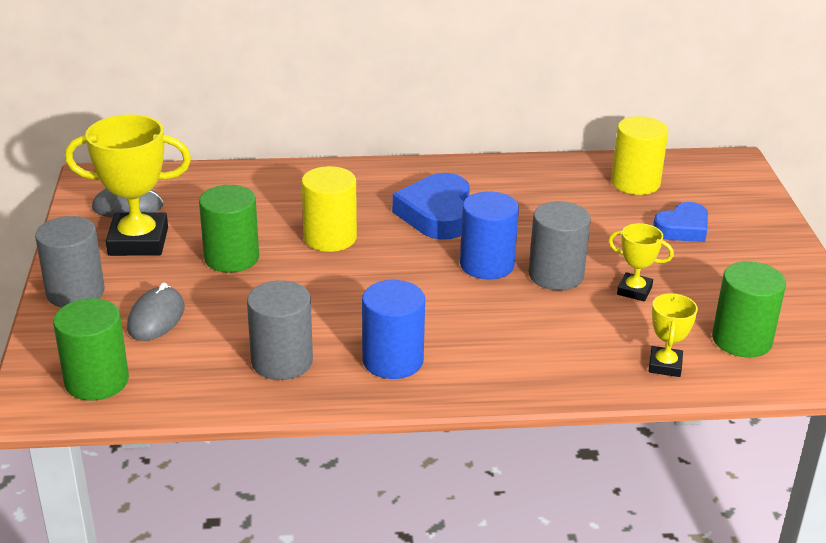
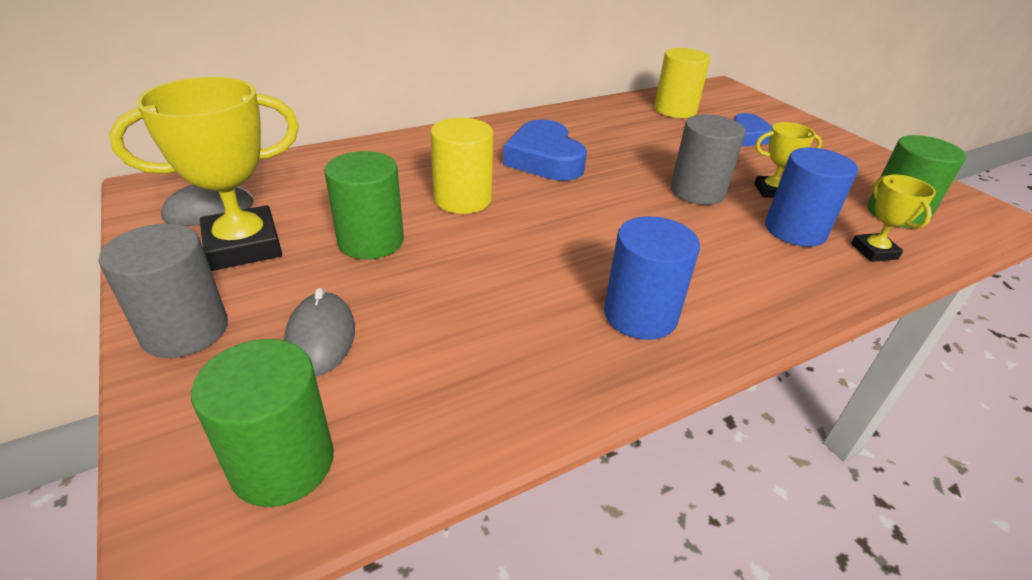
camera: 25 degrees left, 5 degrees up
(282, 361) = (521, 352): grey cylinder -> none
(487, 264) = (631, 194): blue cylinder -> blue cylinder (795, 230)

